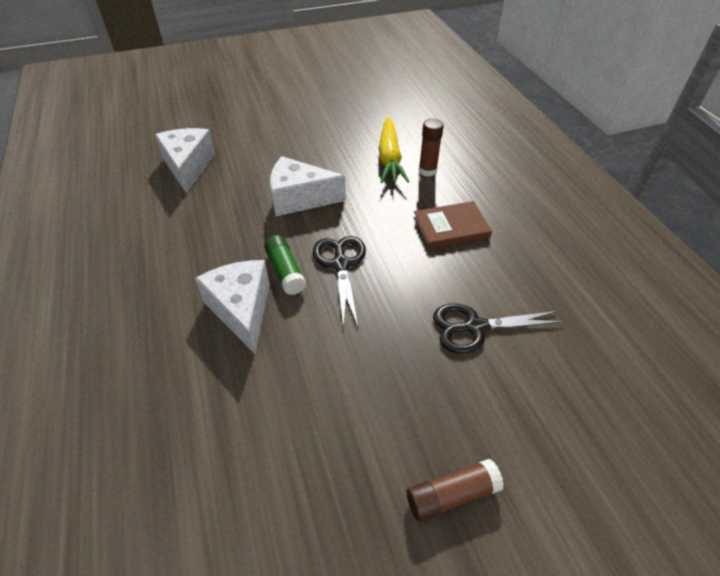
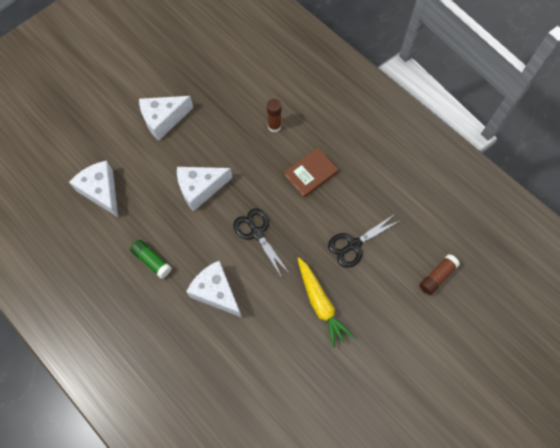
camera: 25 degrees left, 20 degrees up
(285, 271) = (226, 253): green glue stick -> green glue stick (152, 261)
(302, 131) = (163, 120): none -> white cheese
(389, 158) = (242, 123): yellow carrot -> yellow carrot (320, 303)
(451, 495) = (378, 347): brown glue stick -> brown glue stick (437, 276)

